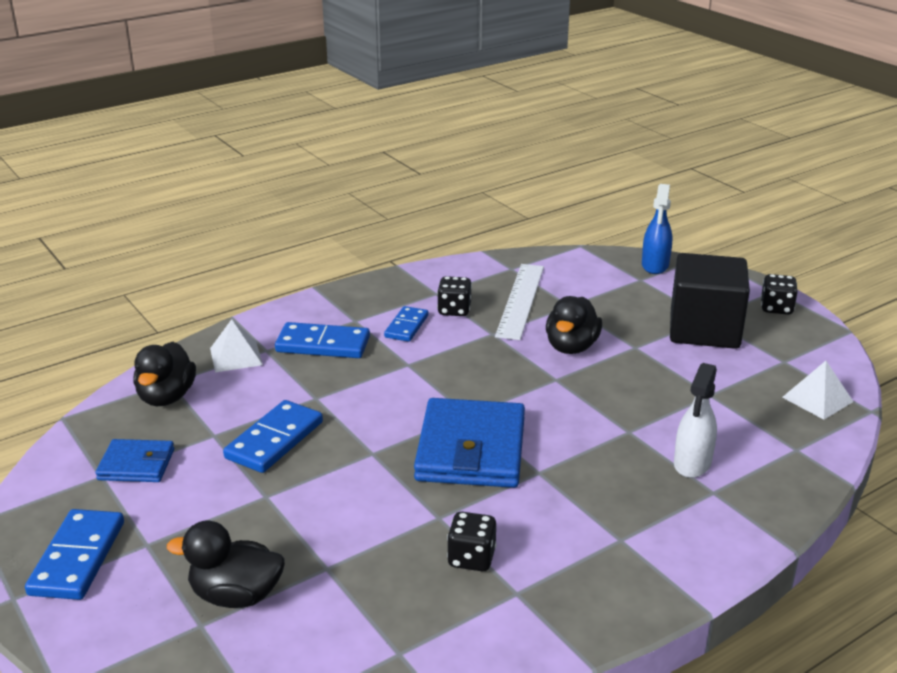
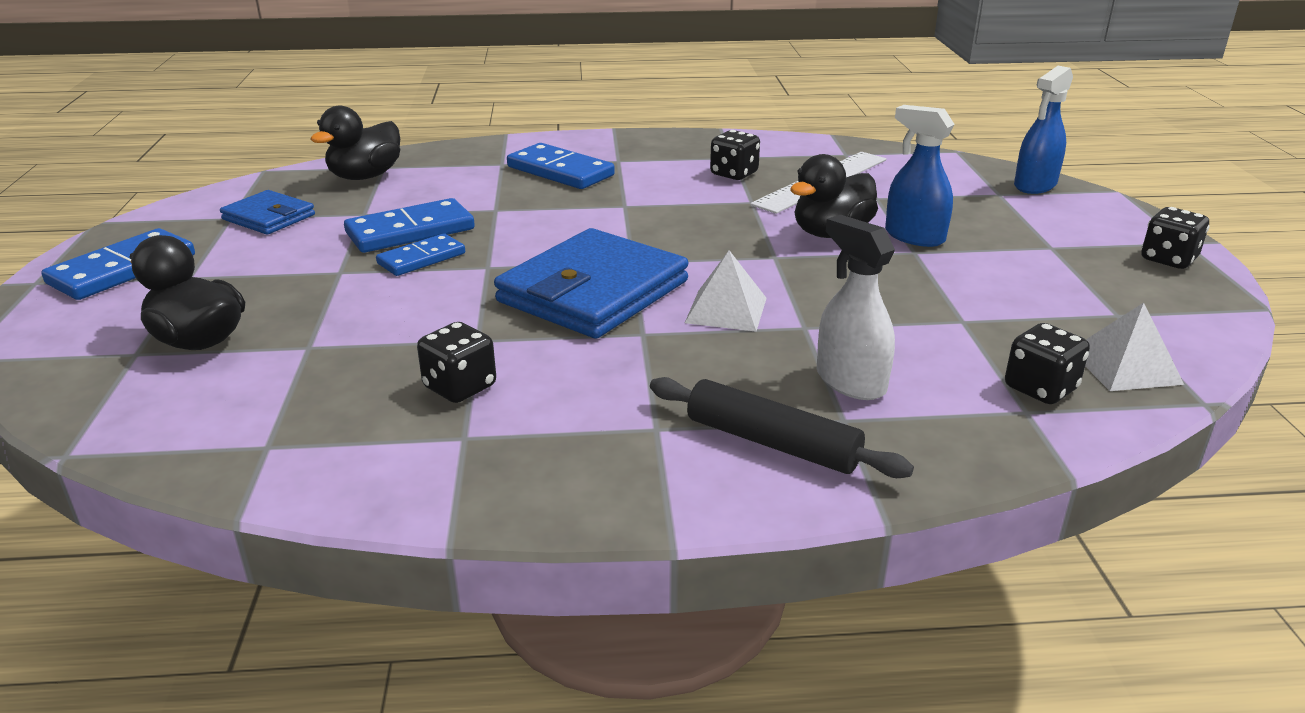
camera: 30 degrees right, 0 degrees up
(236, 356) = (467, 162): white pyramid -> white pyramid (726, 310)
(406, 326) = (664, 176): blue domino -> blue domino (421, 258)
(623, 334) = (914, 236): none -> blue spray bottle
(692, 463) = (850, 381): white spray bottle -> white spray bottle turned 90 degrees clockwise
(692, 523) = (772, 443): none -> black rolling pin
(704, 329) = (1032, 256): black cube -> none
(790, 431) = (1040, 388): none -> black dice

